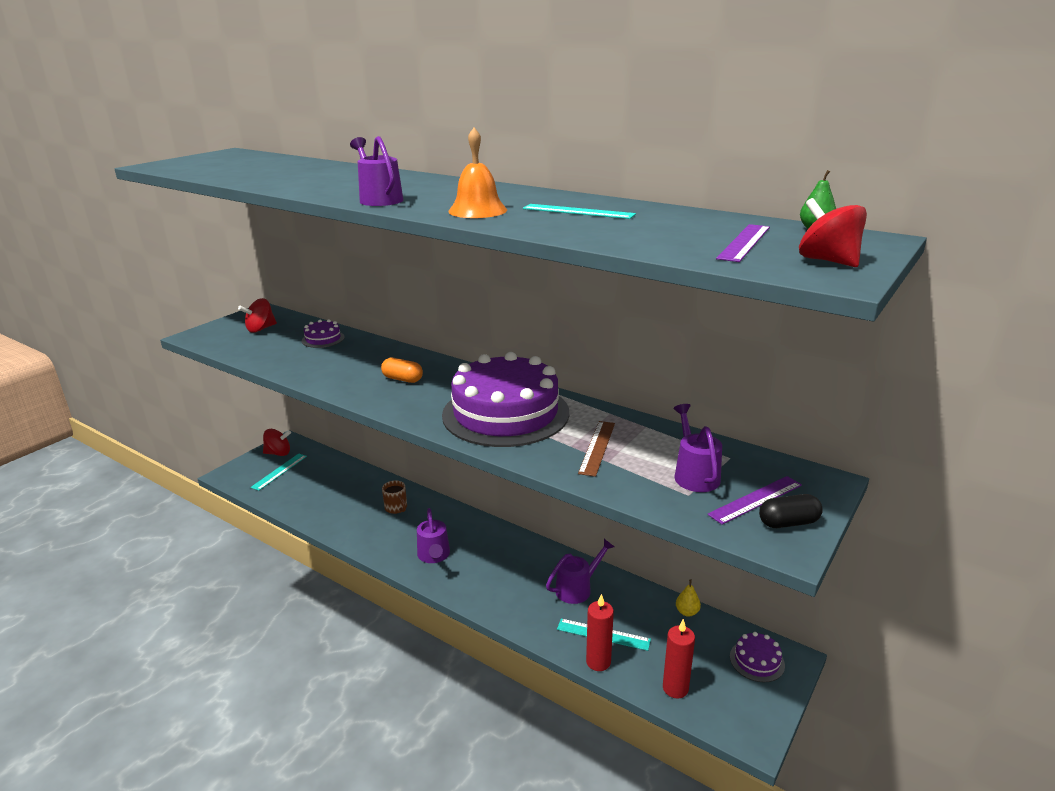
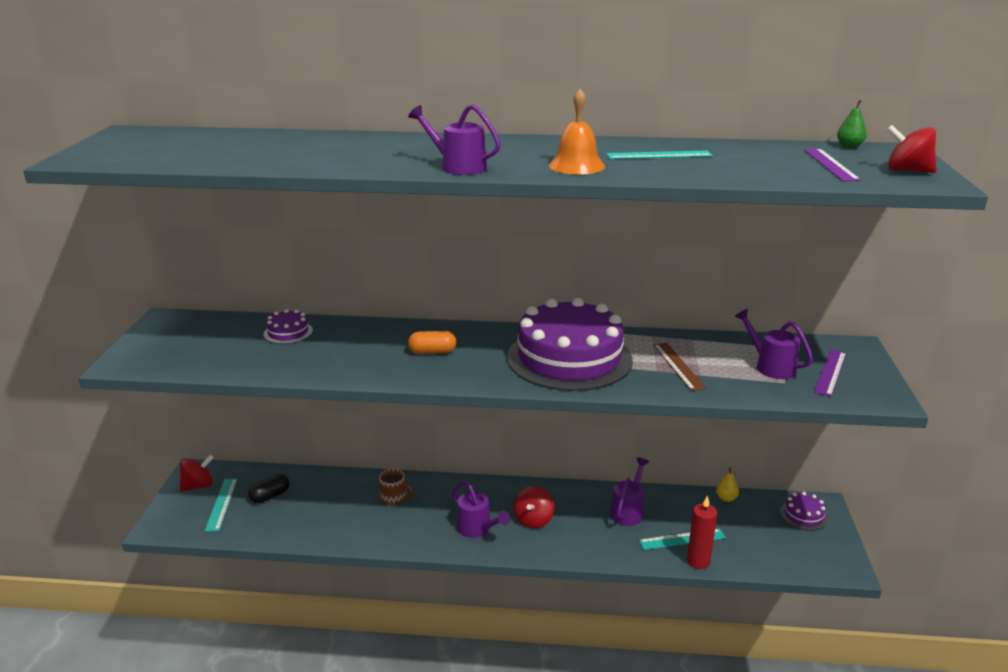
camera: 30 degrees left, 0 degrees up
(260, 329) = (196, 338): red spinning top -> red spinning top (533, 520)
(675, 688) = (769, 557): red candle -> none
(788, 523) = (868, 382): black capsule -> black capsule (270, 496)

